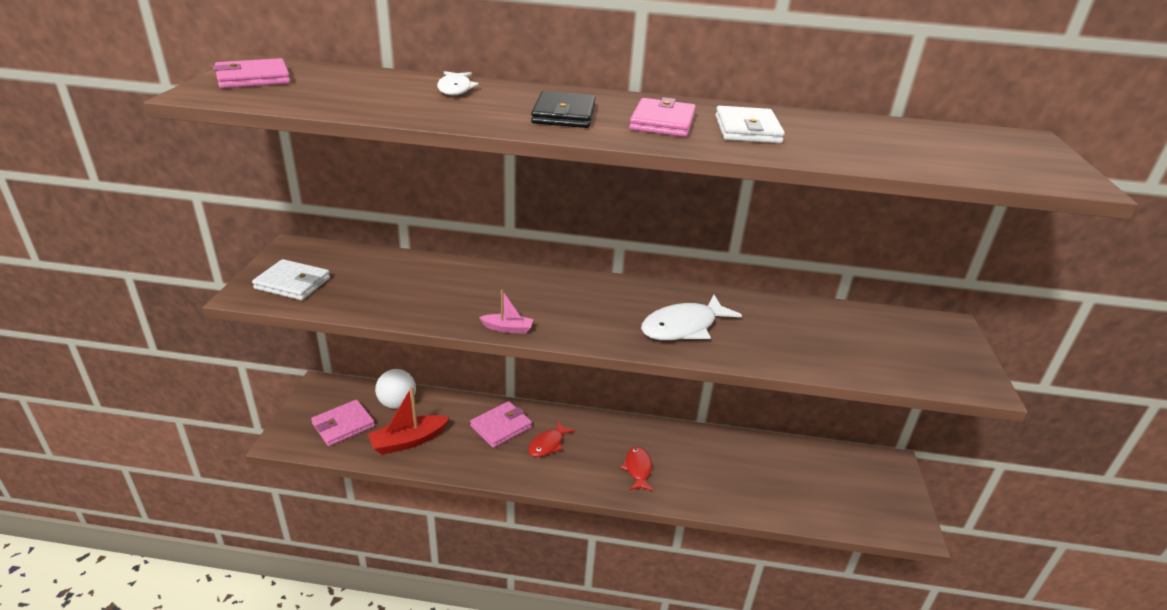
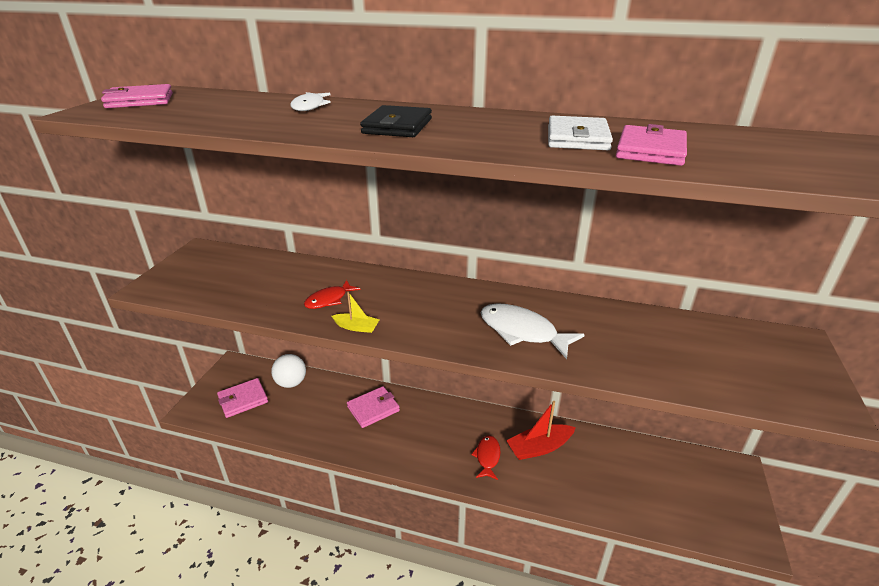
camera: 10 degrees right, 0 degrees up
(293, 283) = (187, 280): white wallet -> none
(408, 441) = (292, 417): red boat -> red boat (539, 447)
(508, 328) = (357, 327): pink boat -> yellow boat
(548, 444) = (410, 428): red fish -> red fish (329, 300)
(662, 122) = (492, 132): pink wallet -> pink wallet (650, 150)
(683, 327) = (522, 332): white fish -> white fish turned 60 degrees clockwise

